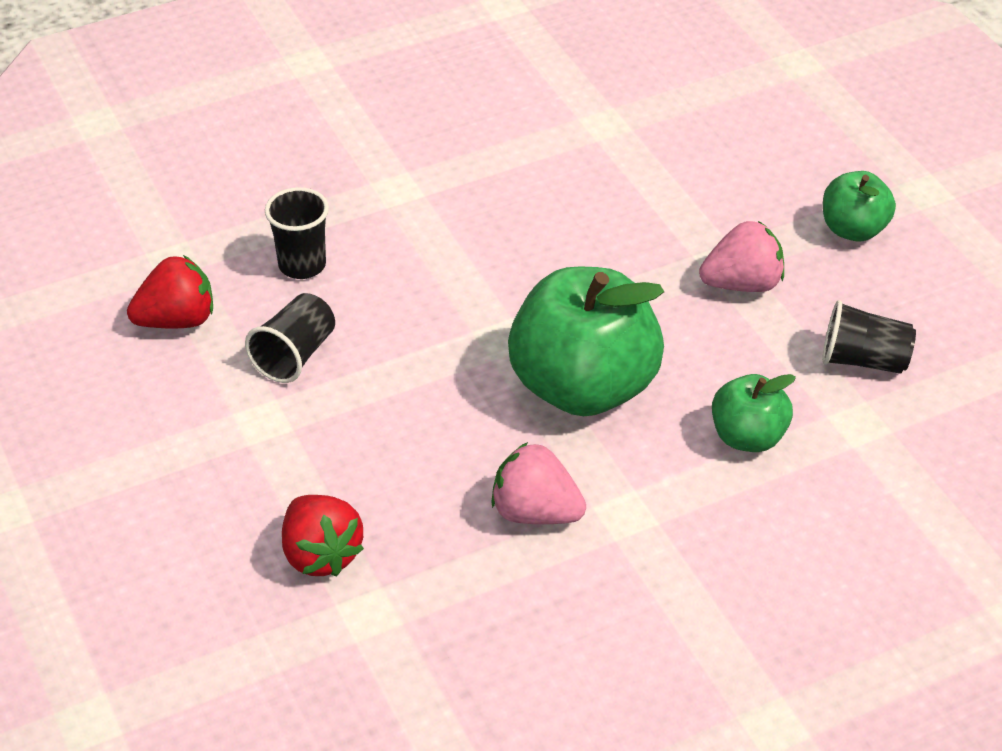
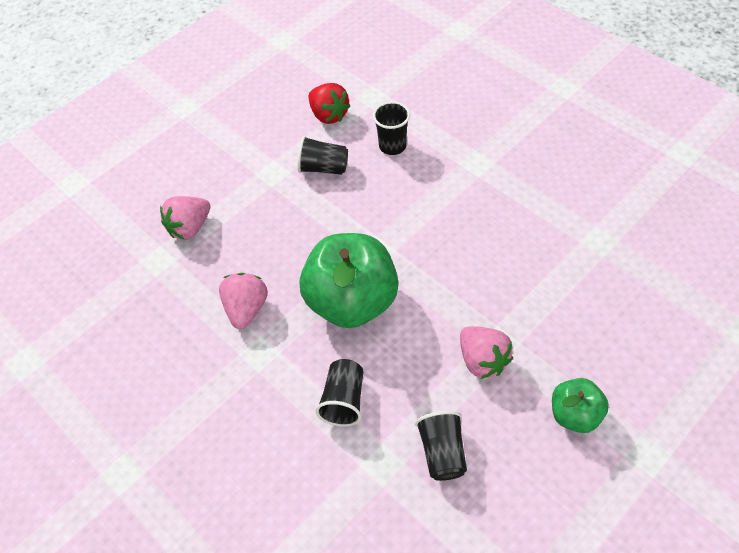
camera: 75 degrees right, 10 degrees up
(321, 555) = (190, 228): red strawberry -> pink strawberry
(748, 437) = (344, 400): green apple -> black cup

